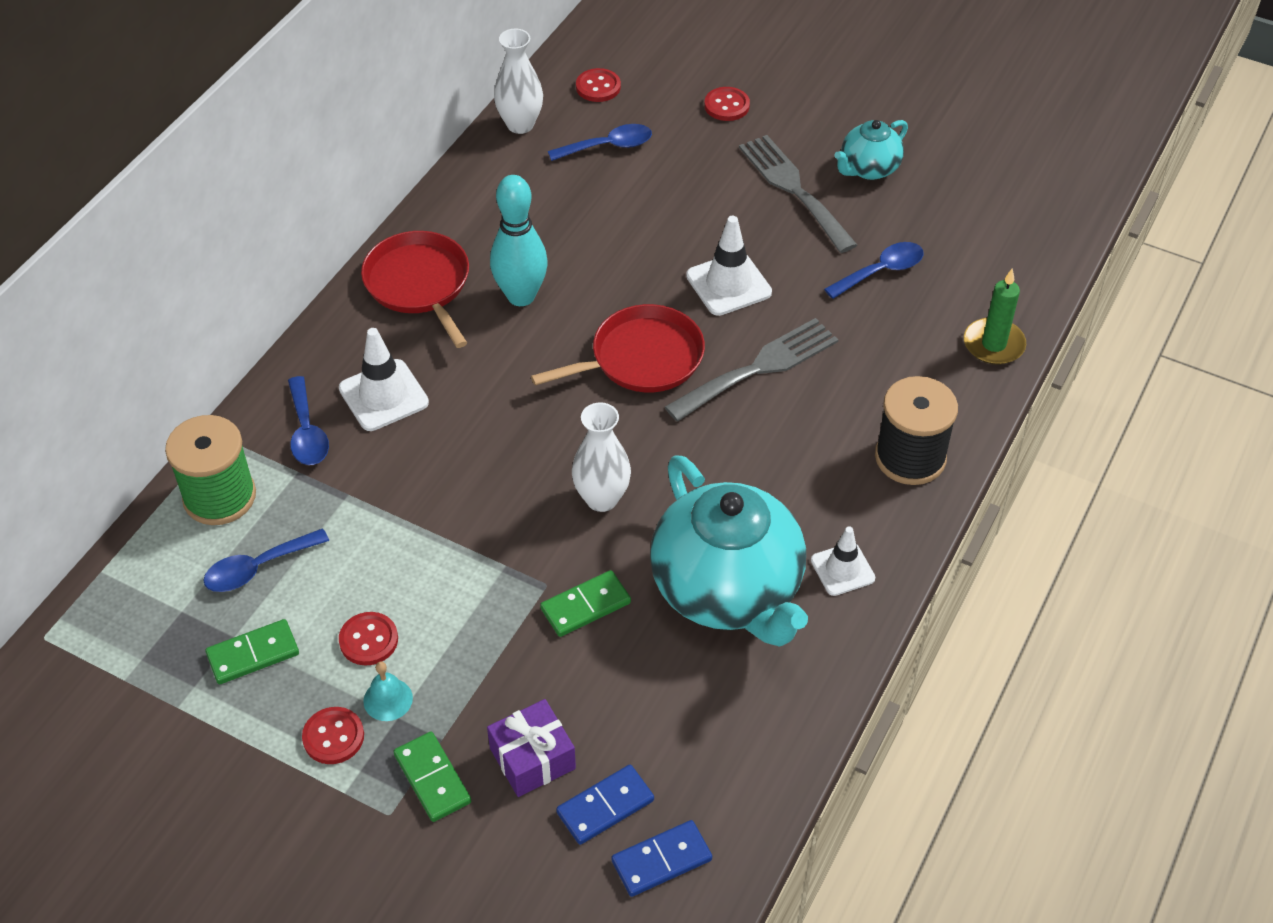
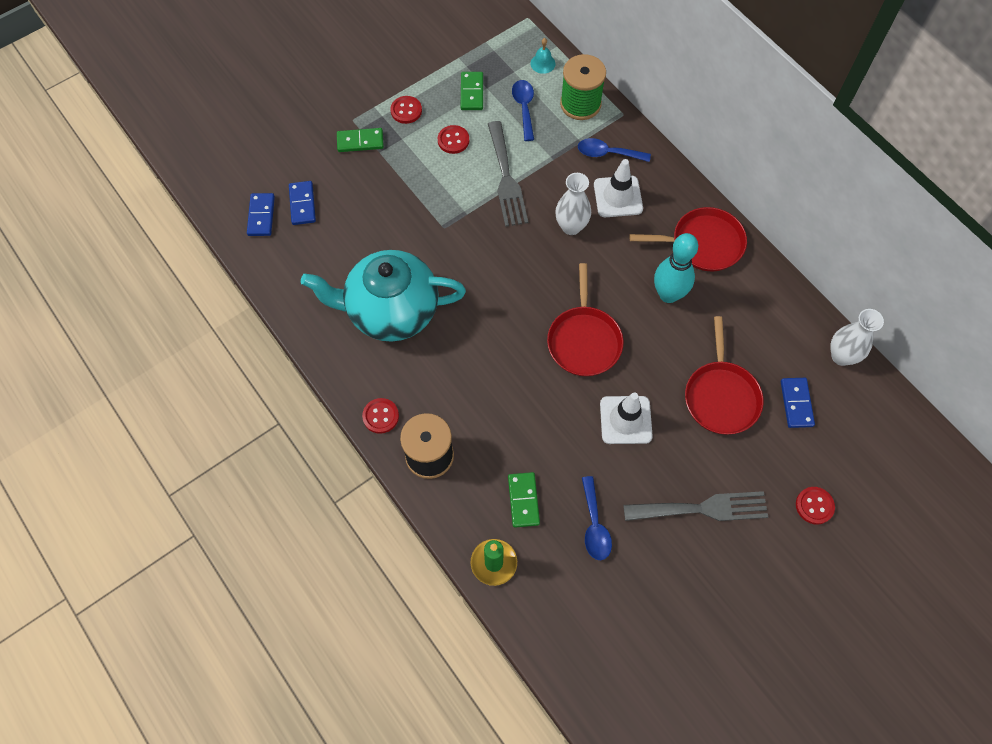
camera: 115 degrees right, 15 degrees up
(388, 699) = (414, 138): turquoise bell -> turquoise bell (542, 63)
(532, 758) = (346, 184): purple gift -> none
(585, 606) = (420, 240): green domino -> green domino (523, 500)
(598, 87) = (868, 424): red button -> red button (380, 416)
(602, 499) = (487, 276): white vase -> white vase (571, 226)
(608, 146) = (796, 403): blue spoon -> blue domino
(640, 210) = (721, 396): none -> red pan
(759, 368) = (544, 404): grey fork -> grey fork (506, 179)
(842, 569) = (372, 375): white traffic cone -> none
(868, 169) = (703, 574): turquoise teapot -> none

